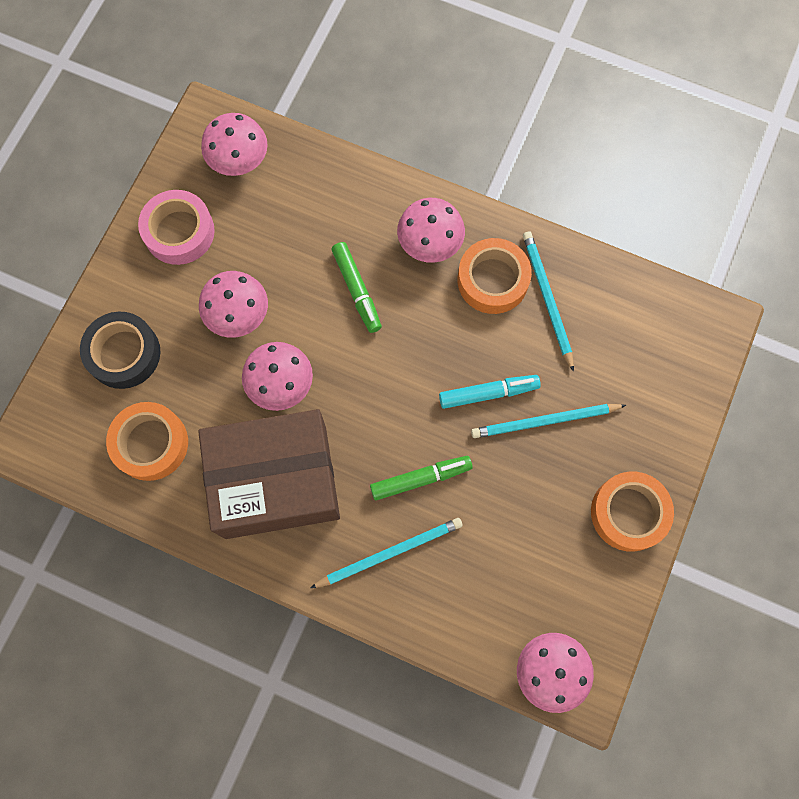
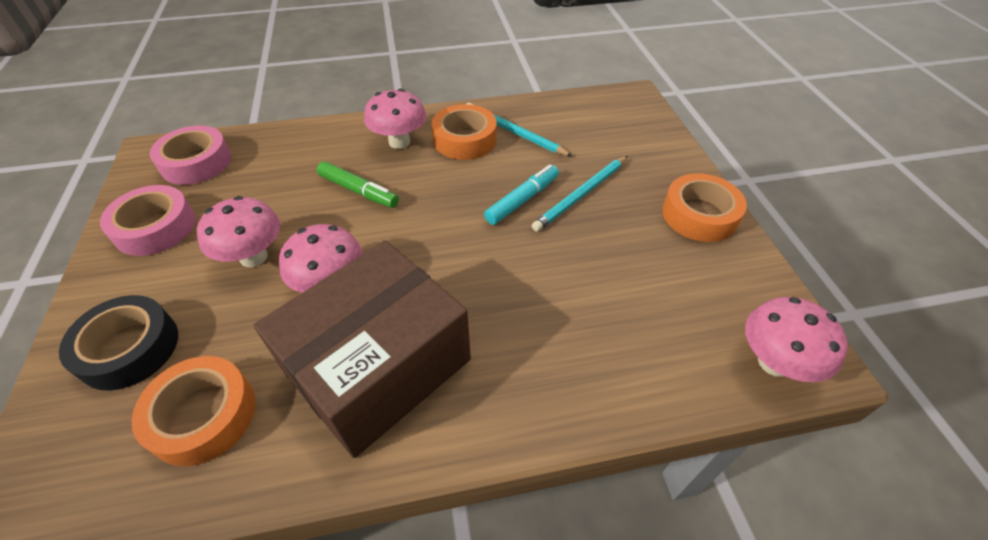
camera: 35 degrees left, 25 degrees down
(239, 162) = (196, 162): pink mushroom -> pink tape
(390, 553) = (543, 358): turquoise pencil -> none
(421, 479) = (520, 283): green marker -> none

